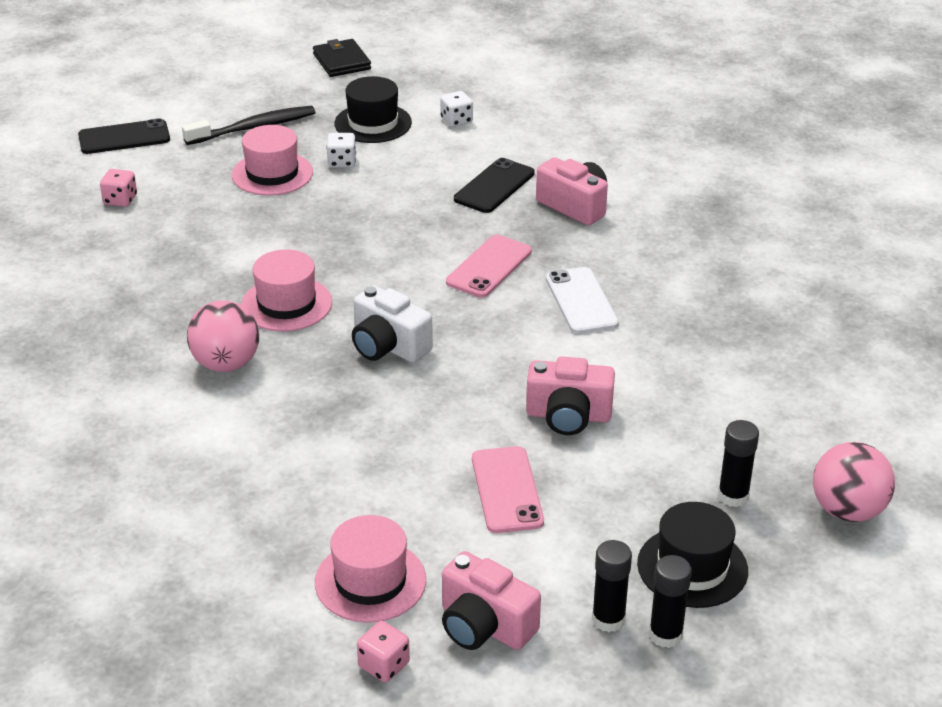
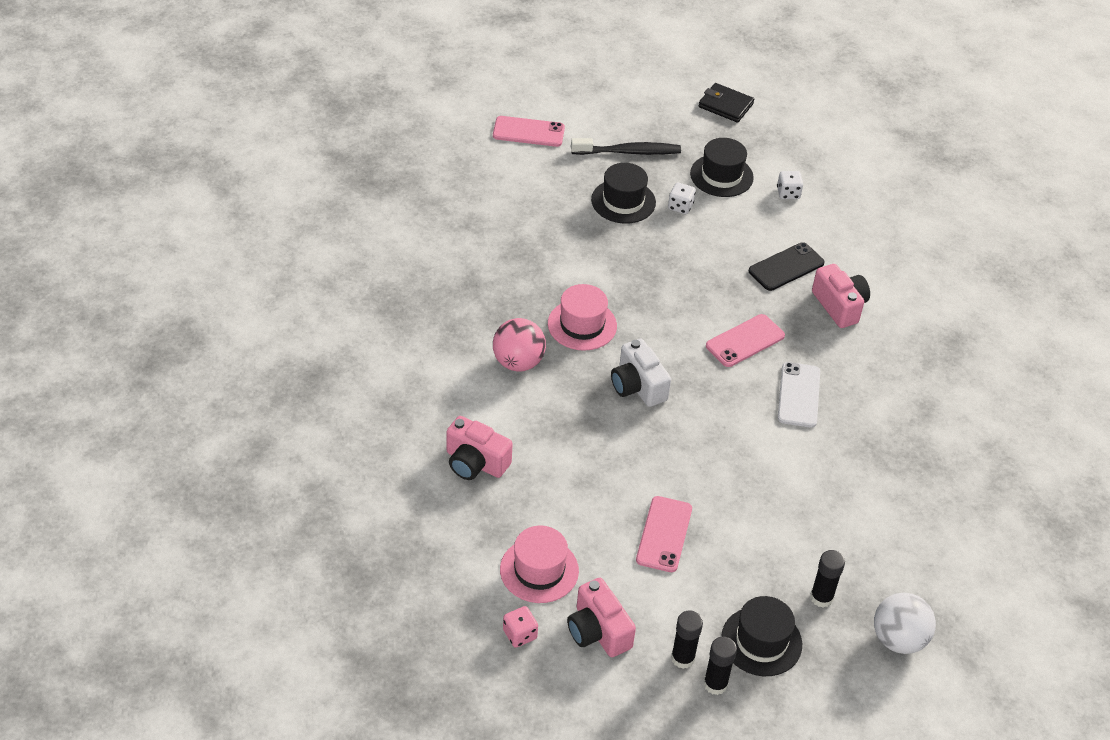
camera: 20 degrees right, 10 degrees up
(120, 200) = (503, 191): pink dice -> none
(124, 138) = (528, 132): black phone -> pink phone
(272, 174) = (623, 201): pink hat -> black hat
(342, 61) = (725, 105): black wallet -> black wallet turned 60 degrees counterclockwise
(568, 416) = (738, 490): pink camera -> pink camera (475, 462)
(847, 510) = (898, 639): pink ball -> white ball

